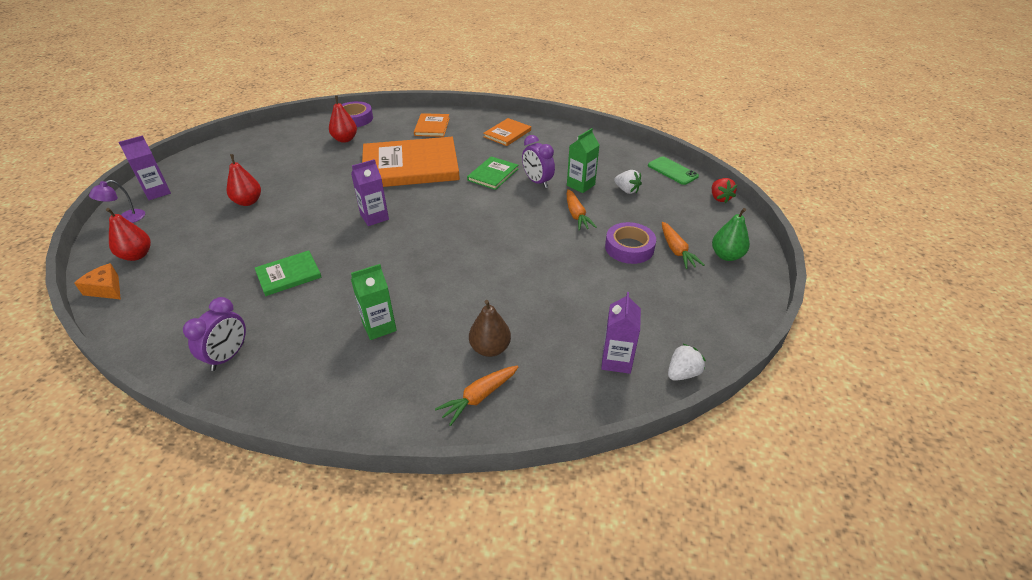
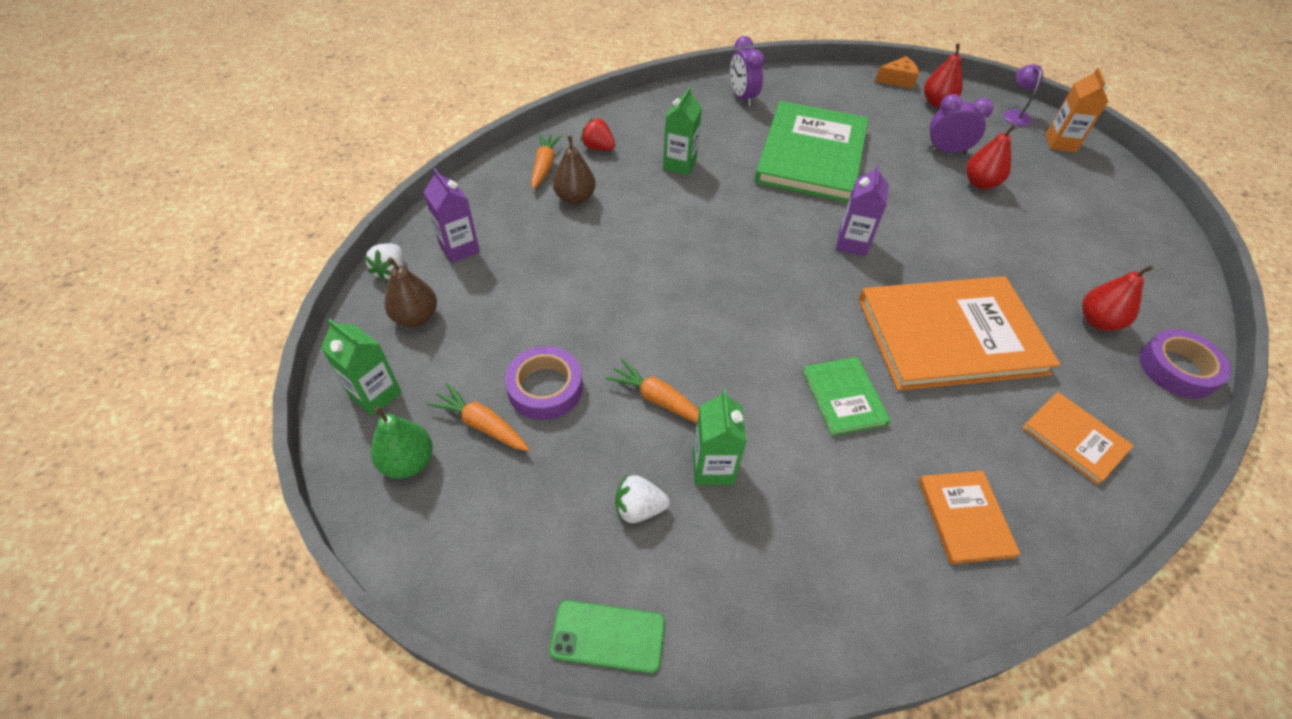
camera: 135 degrees right, 10 degrees up
(157, 192) = (1060, 143): purple carton -> orange carton
(288, 275) = (811, 155): green book -> green book, size x2.11
(410, 166) = (950, 335): orange book -> orange book turned 45 degrees clockwise
(537, 182) = (774, 427): purple clock -> purple clock (946, 151)
(682, 326) = (416, 317): none -> brown pear
(719, 198) = (478, 609): red strawberry -> red strawberry (598, 147)
(732, 295) = (376, 395): none -> green carton

